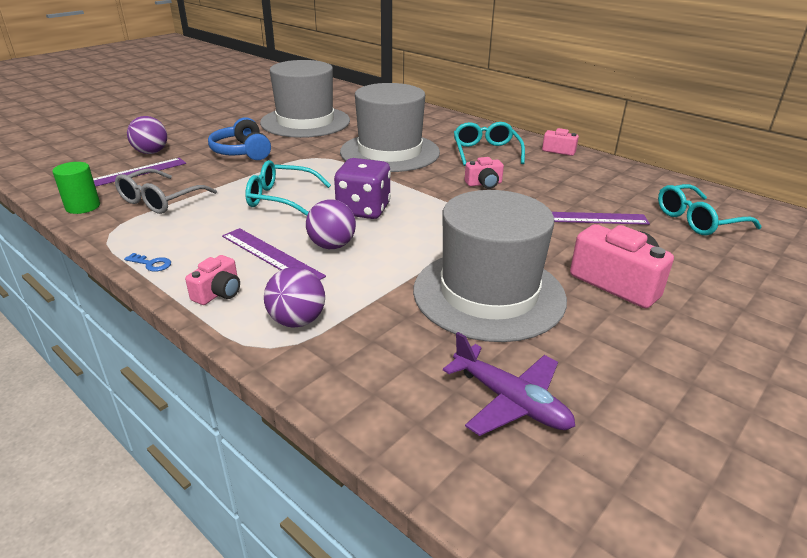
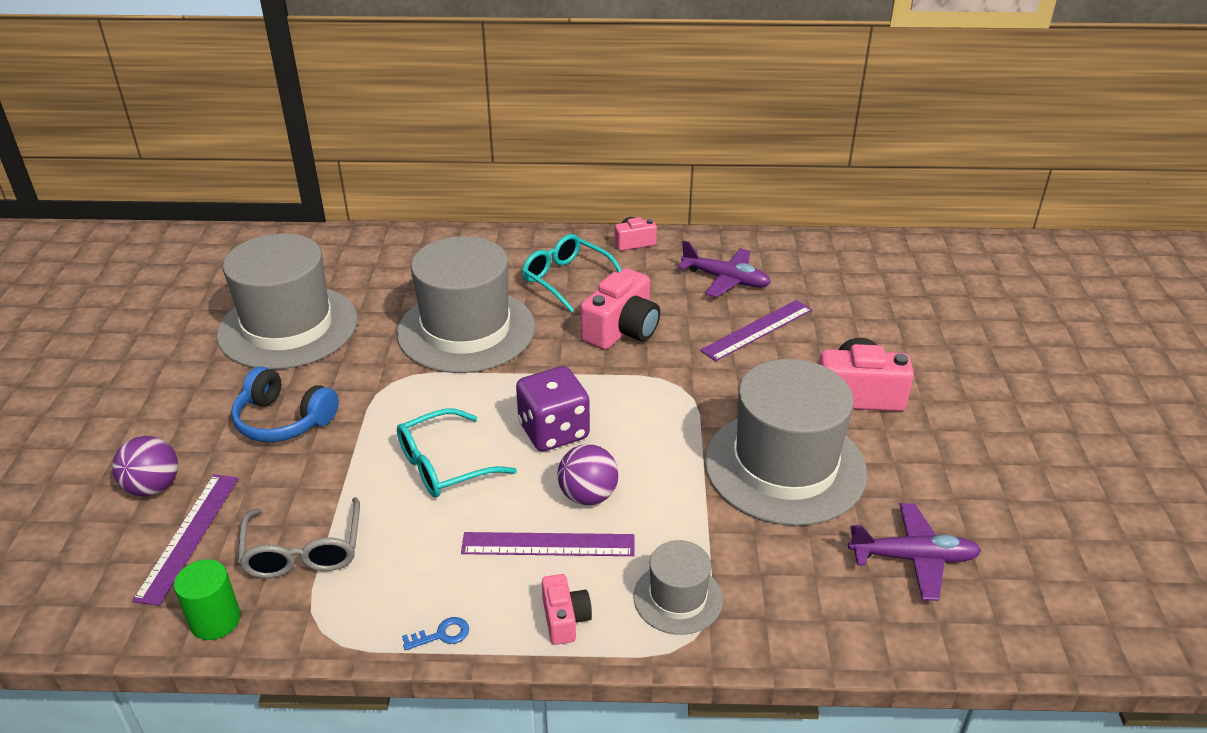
camera: 40 degrees left, 5 degrees up
(297, 321) = (678, 598): purple ball -> grey hat
(484, 184) = (622, 330): pink camera -> pink camera, size x1.79
(600, 187) = (726, 279): none -> purple plane
(697, 220) = (840, 285): turquoise glasses -> none

